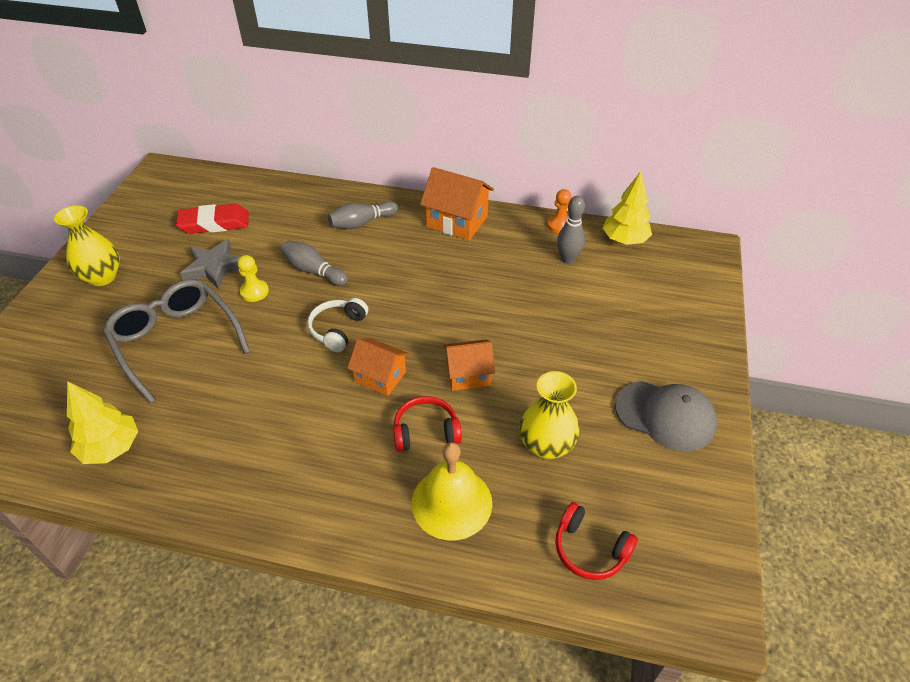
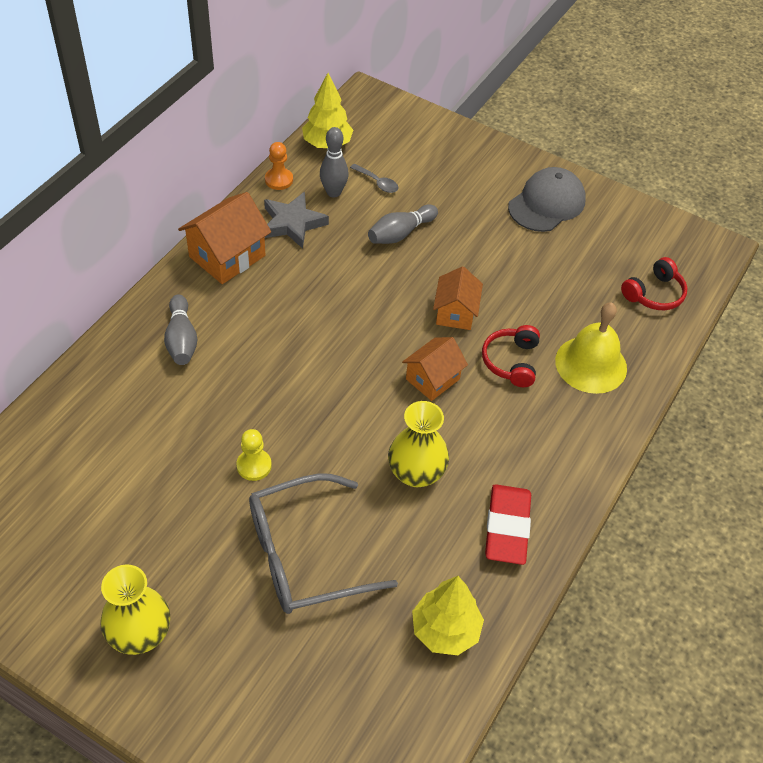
camera: 75 degrees left, 5 degrees up
(214, 223) = (93, 491): red eraser -> red eraser (507, 527)
(214, 267) = (187, 501): grey star -> grey star (292, 223)
(313, 271) = (245, 402): grey bowling pin -> grey bowling pin (400, 233)
(338, 329) = (352, 399): white headphones -> none
(546, 445) = (552, 286): yellow vase -> yellow vase (416, 473)
(600, 282) = (377, 182): none -> grey spoon

